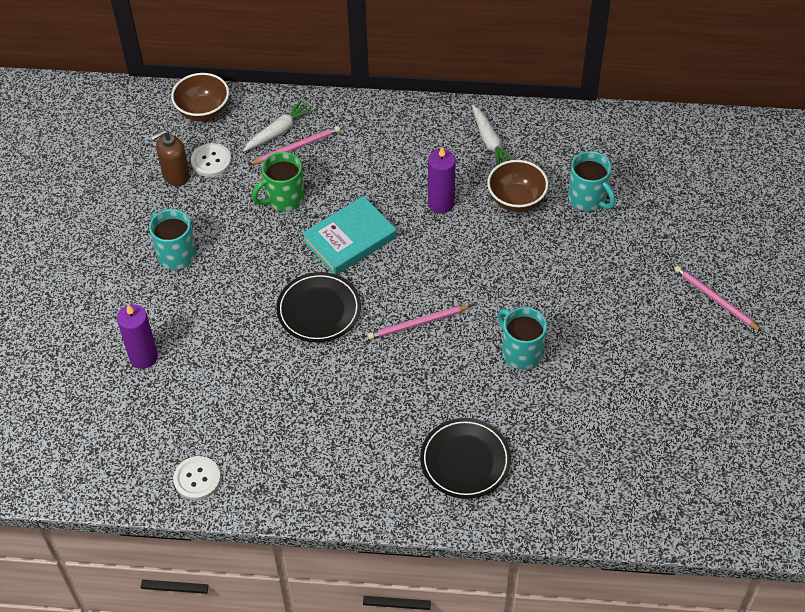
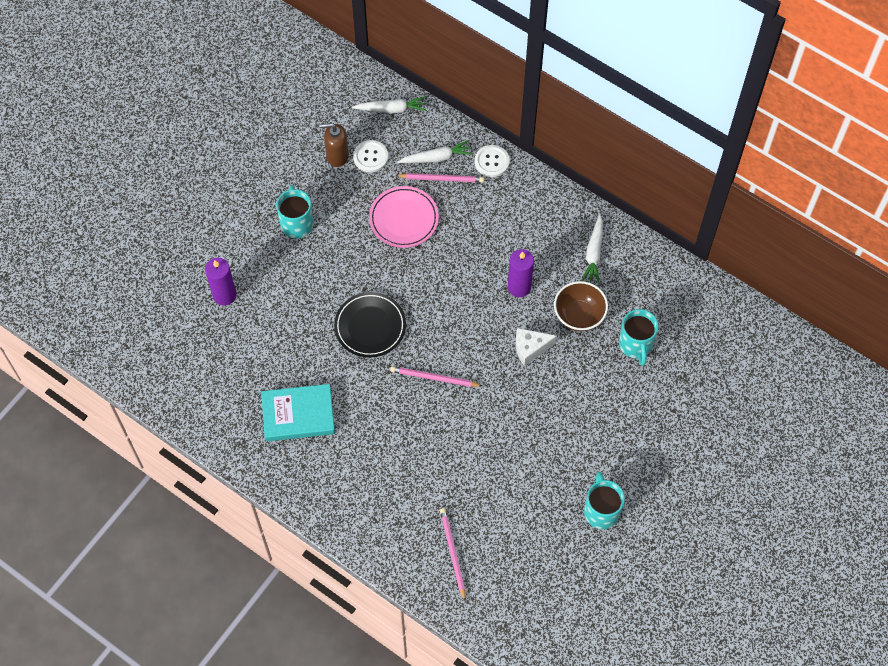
camera: 30 degrees right, 10 degrees up
(197, 479) = (204, 411): white button -> white button (492, 162)
(203, 111) = (391, 109): brown bowl -> white carrot
(284, 199) = (404, 219): green mug -> pink plate
(349, 239) = (430, 280): turquoise book -> turquoise book (298, 414)
(465, 460) = (396, 505): black plate -> none
(492, 250) = (530, 348): none -> white cheese
(521, 352) = (494, 444): turquoise mug -> turquoise mug (601, 511)
(715, 299) = (673, 484): pink pencil -> pink pencil (452, 553)

